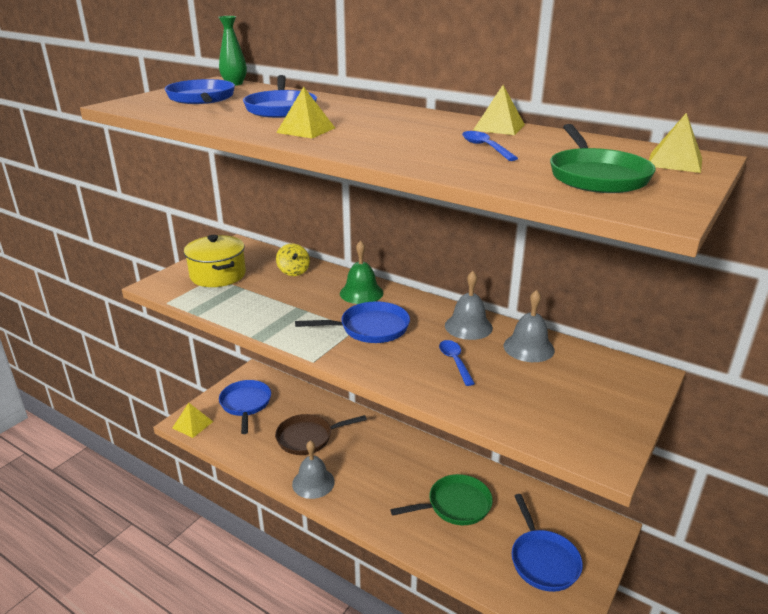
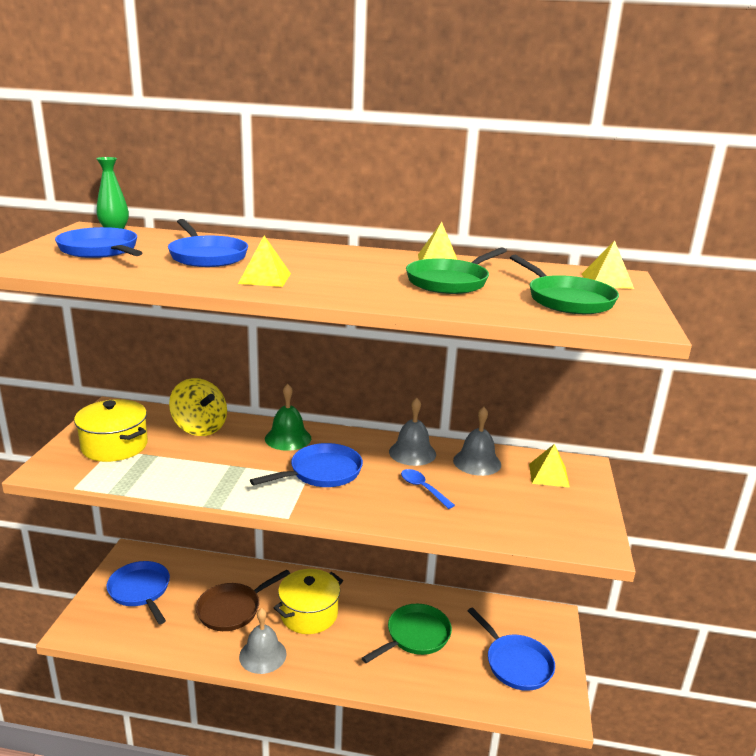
camera: 25 degrees left, 5 degrees down
(192, 424) = (87, 630): yellow pyramid -> yellow pyramid (549, 475)
(293, 271) = (200, 428): yellow spinning top -> yellow spinning top, size x1.62
(369, 459) = (309, 614): none -> yellow pot
(485, 147) = (450, 281): blue spoon -> green pan

